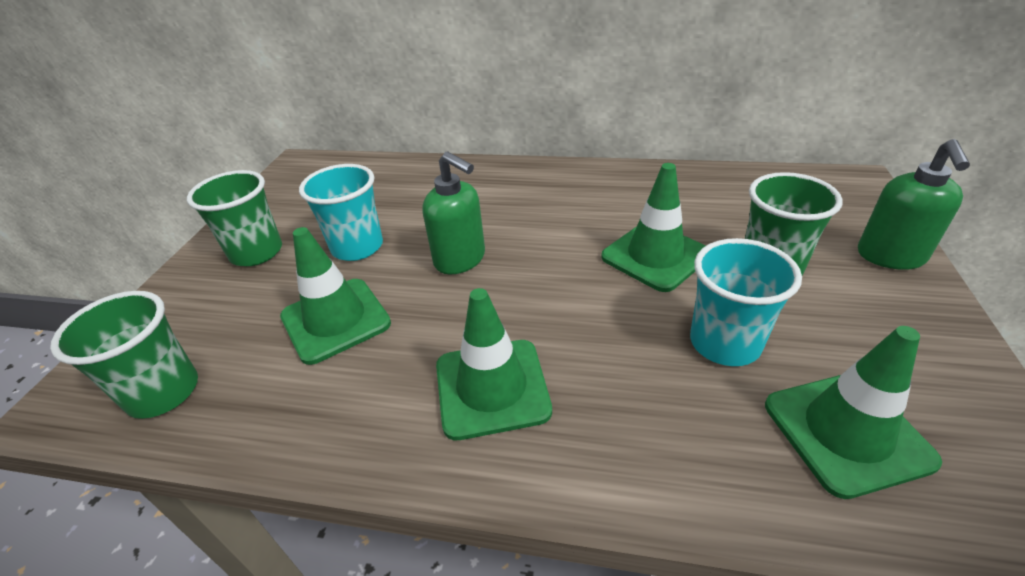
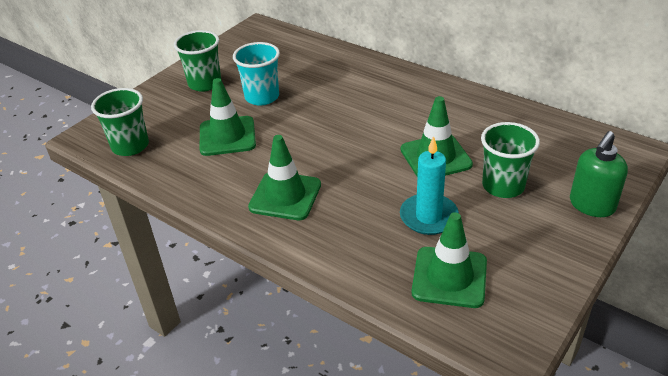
camera: 25 degrees right, 0 degrees up
(460, 259) = (316, 123): green soap dispenser -> none
(724, 343) = (428, 217): turquoise cup -> turquoise candle

